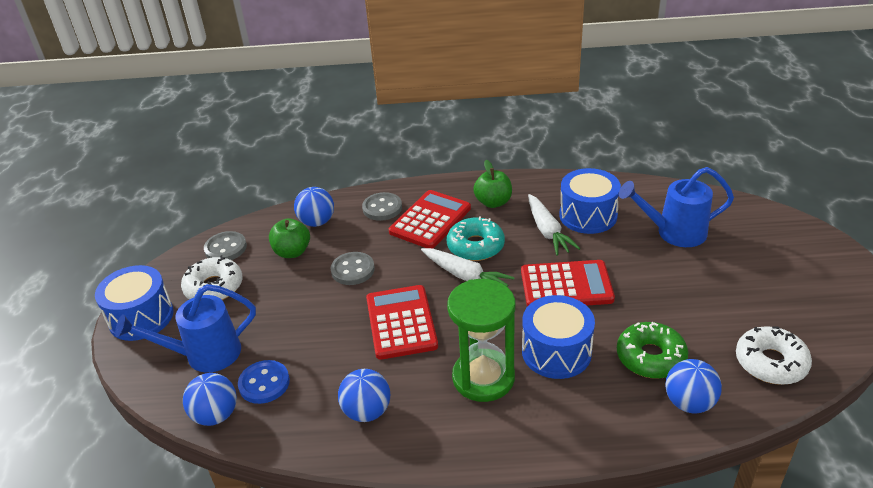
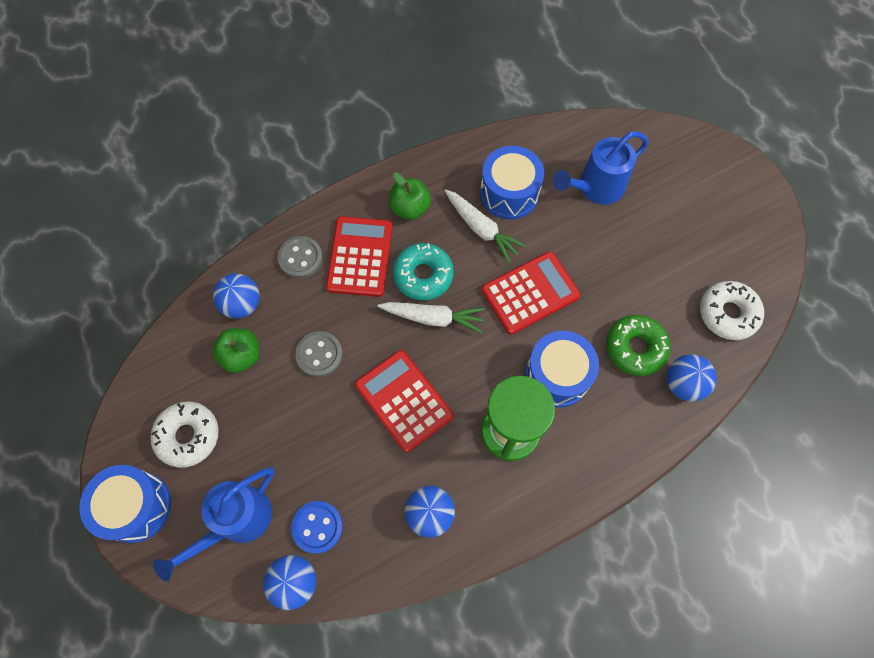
camera: 30 degrees left, 30 degrees up
(225, 248) = (164, 379): grey button -> none

